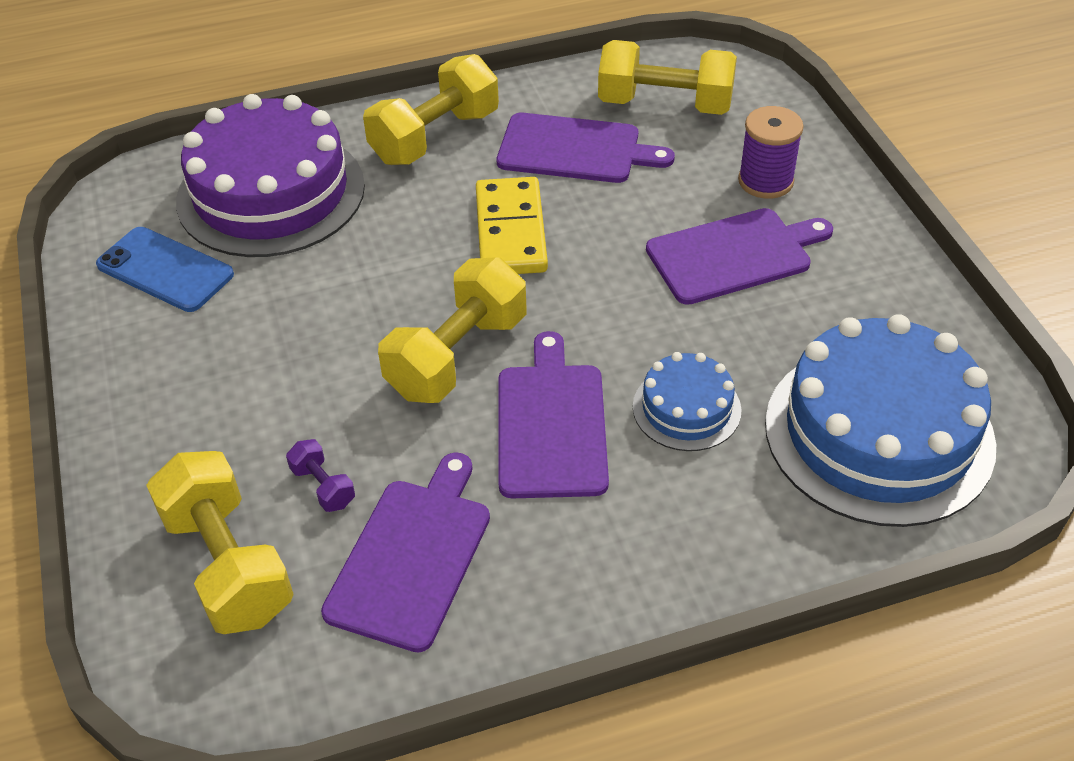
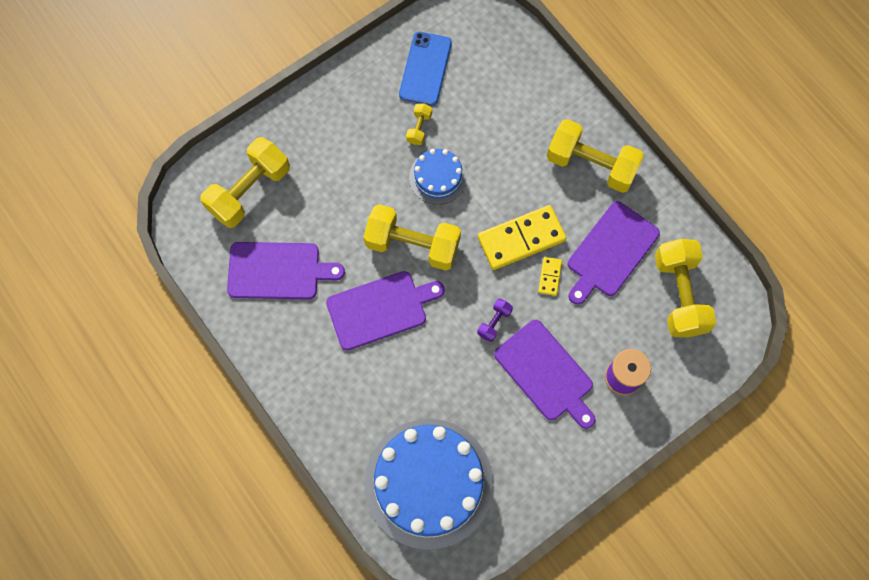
camera: 70 degrees right, 25 degrees up
(261, 301) = (419, 128): none -> yellow dumbbell
(271, 193) = (506, 94): purple cake -> none
(323, 486) = (306, 213): purple dumbbell -> purple dumbbell (494, 322)
(575, 150) = (610, 252): purple cutting board -> purple cutting board turned 45 degrees clockwise
(584, 216) = (550, 277): none -> yellow domino
(686, 408) = (414, 376): blue cake -> blue cake (438, 177)

